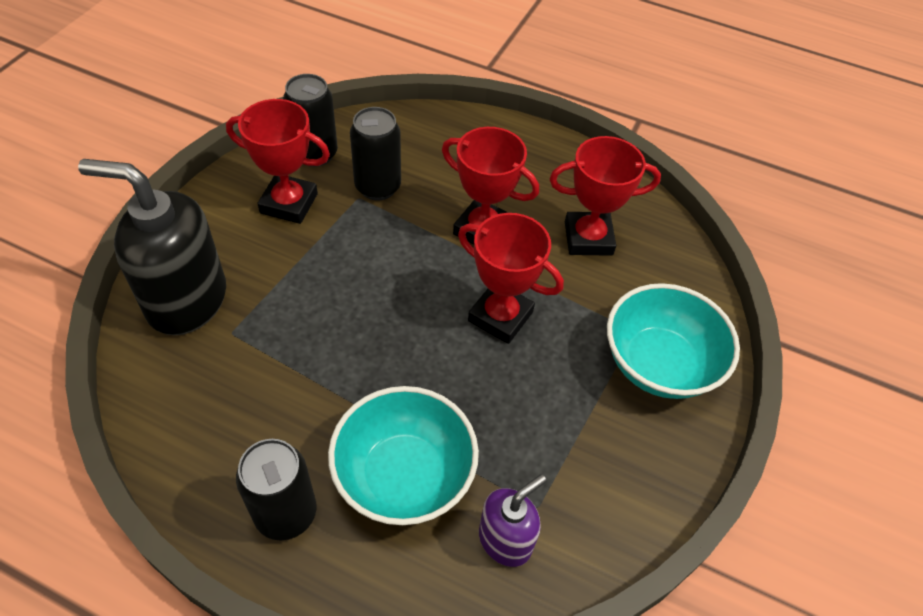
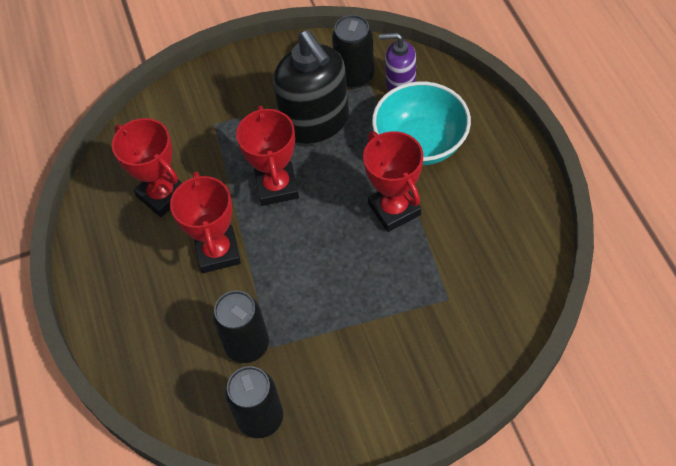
camera: 125 degrees left, 5 degrees up
(186, 300) = (460, 347): black soap dispenser -> black soap dispenser (316, 123)
(286, 513) = (497, 168): black can -> black can (355, 76)
(289, 203) = (324, 380): red trophy -> red trophy (394, 209)
(659, 364) = (226, 99): turquoise bowl -> none

